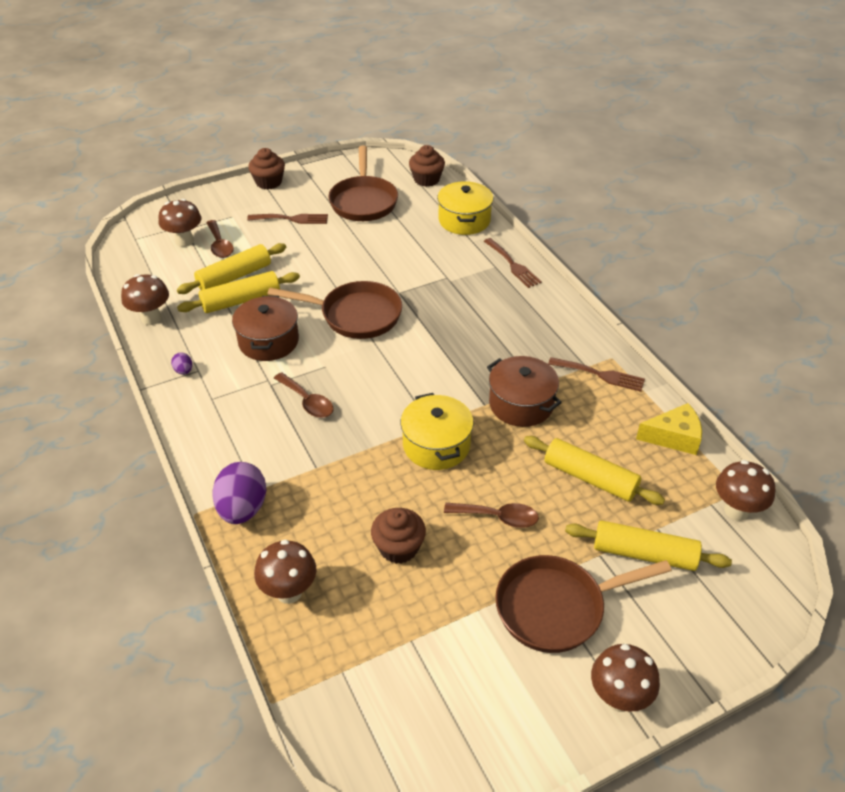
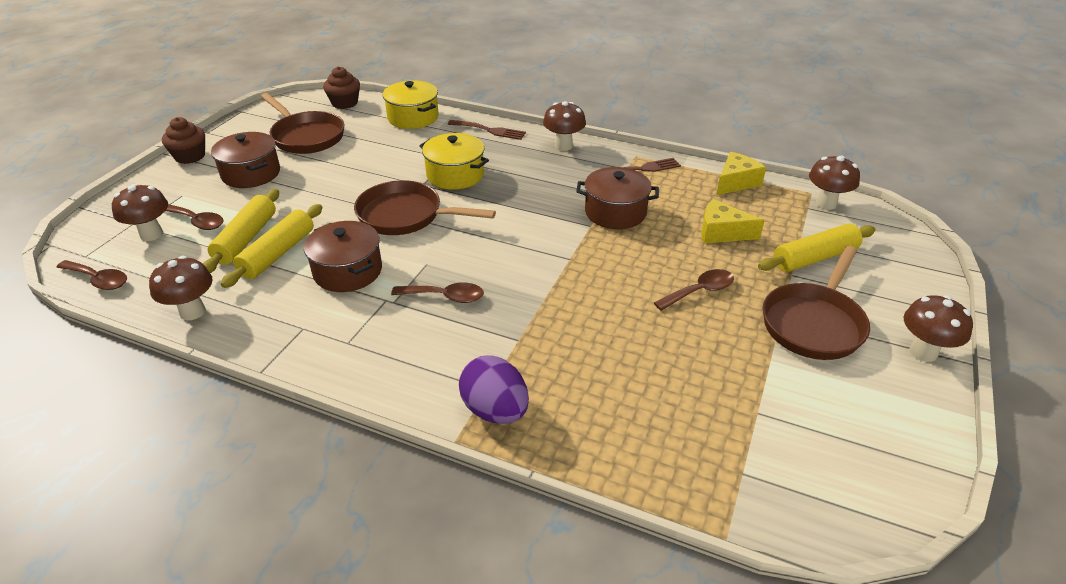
camera: 40 degrees left, 5 degrees down
(125, 262) = (98, 280): none -> brown spoon
(184, 371) = (288, 336): purple egg -> none
(289, 592) = (622, 446): brown mushroom -> brown mushroom (563, 146)
(292, 219) = (251, 173): brown fork -> brown pot
(355, 315) = (405, 216): brown pan -> brown pan turned 135 degrees counterclockwise
(398, 547) = (660, 355): brown cupcake -> none
(436, 445) = (592, 270): yellow pot -> yellow pot (455, 175)
(590, 478) = (722, 232): yellow rolling pin -> yellow cheese

